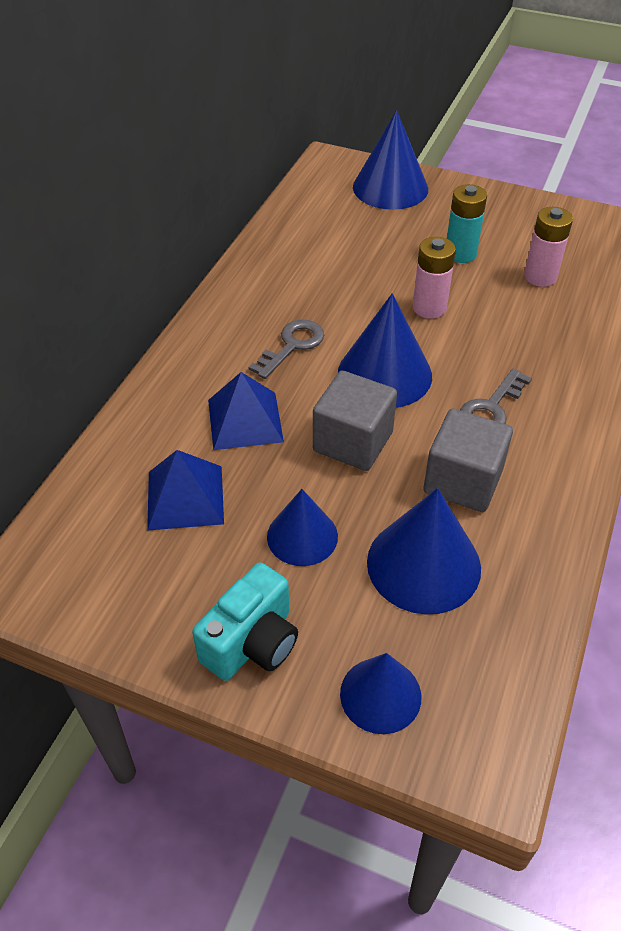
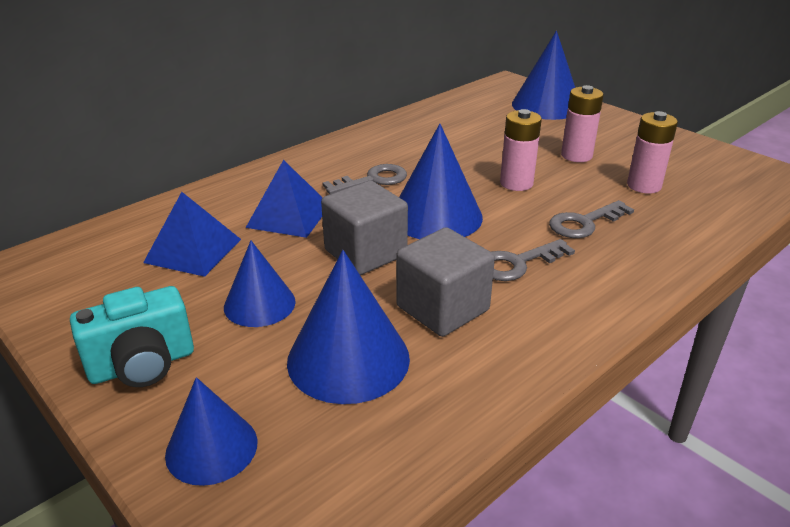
camera: 25 degrees right, 15 degrees down
(460, 253) = (576, 155): turquoise battery -> pink battery
(517, 340) = (584, 223): none -> grey key

